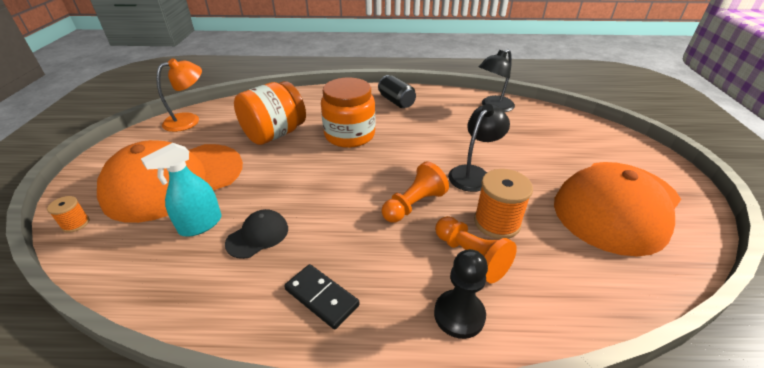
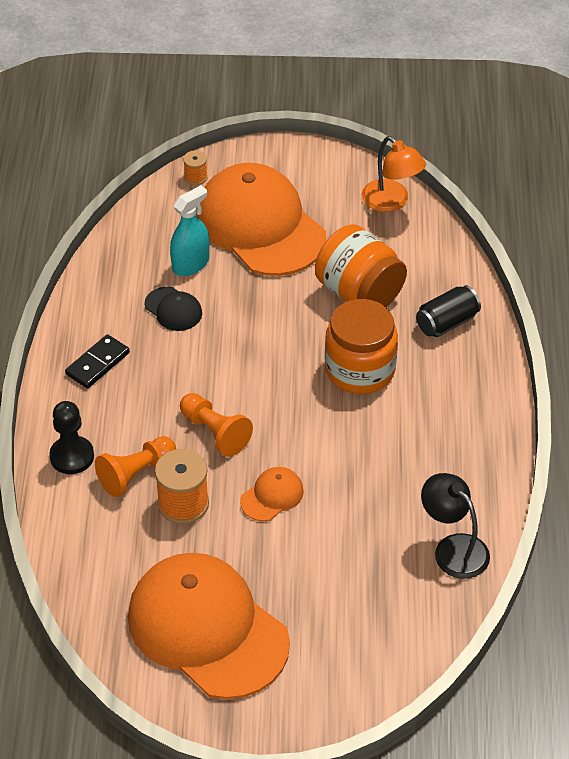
camera: 90 degrees right, 10 degrees up
(200, 224) = (190, 264): turquoise spray bottle -> turquoise spray bottle turned 90 degrees clockwise
(396, 101) = (462, 422): black can -> black can (447, 323)
(473, 173) = (272, 496): black lamp -> orange cap

